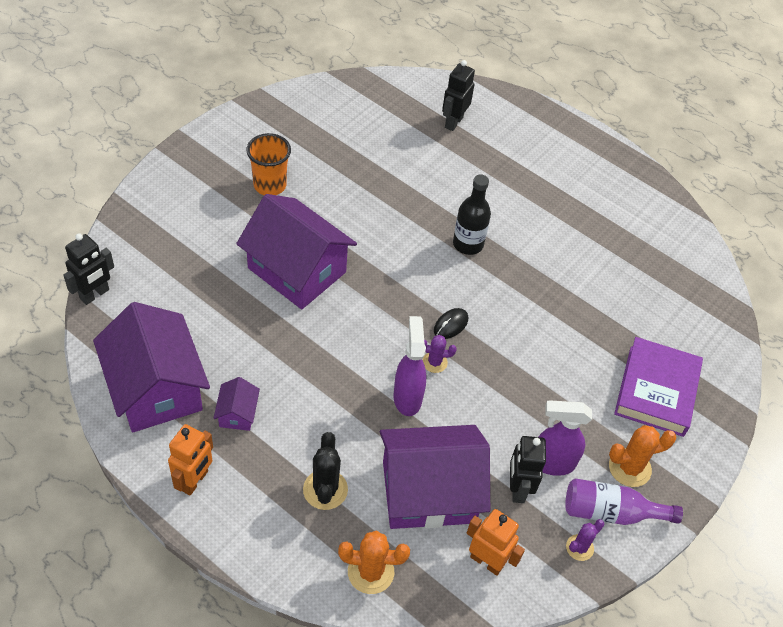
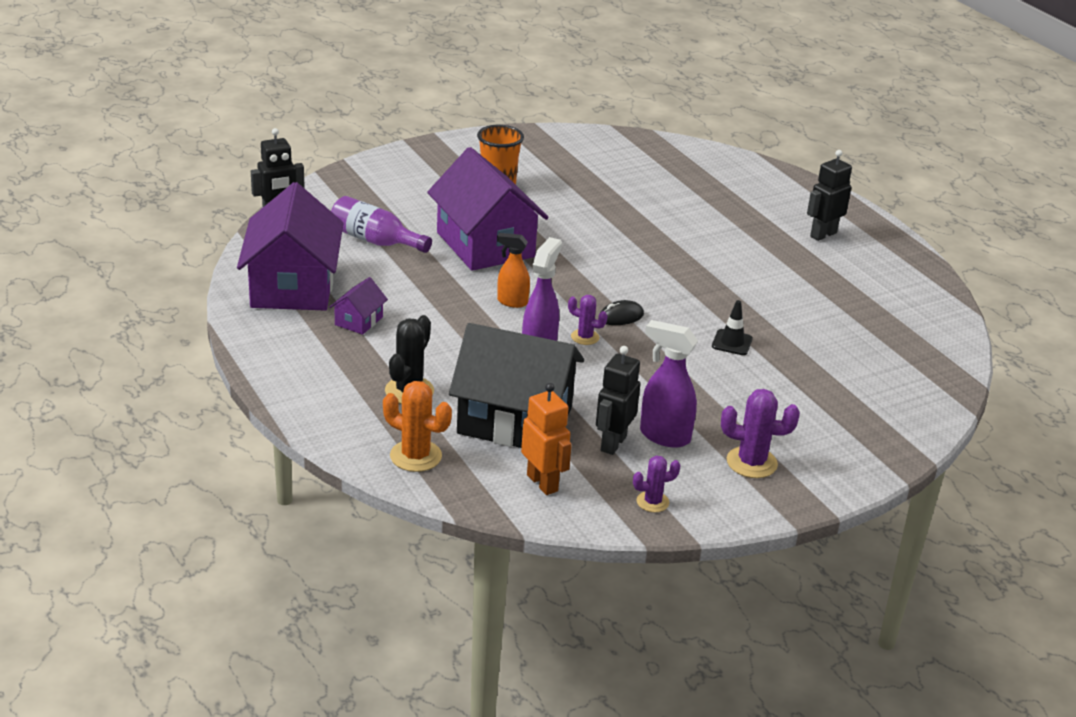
camera: 25 degrees right, 20 degrees down
(194, 481) = (286, 352): orange robot -> none
(354, 339) = (512, 302): none -> orange spray bottle
(428, 492) = (515, 420): purple house -> black house
(453, 122) = (724, 184): black robot -> black robot (823, 234)
(468, 244) = (679, 267): black bottle -> none
(550, 325) = (732, 342): none -> black traffic cone
(611, 512) = (706, 487): purple bottle -> purple bottle (375, 241)
(629, 468) = (751, 462): orange cactus -> purple cactus
(656, 390) = (823, 417): purple book -> none

